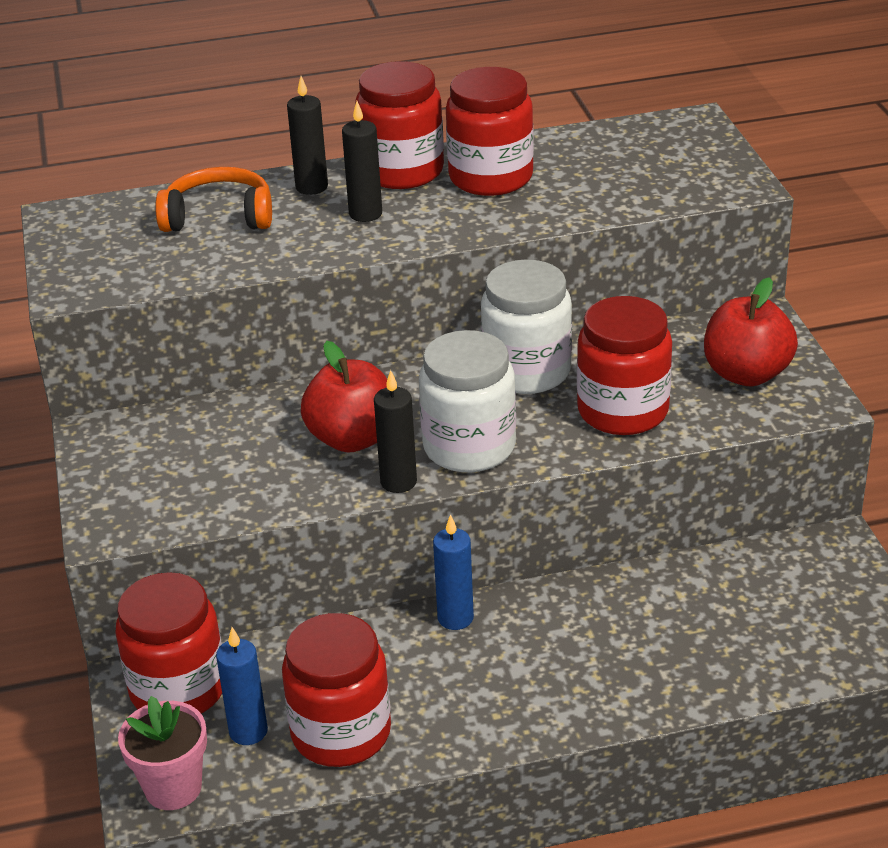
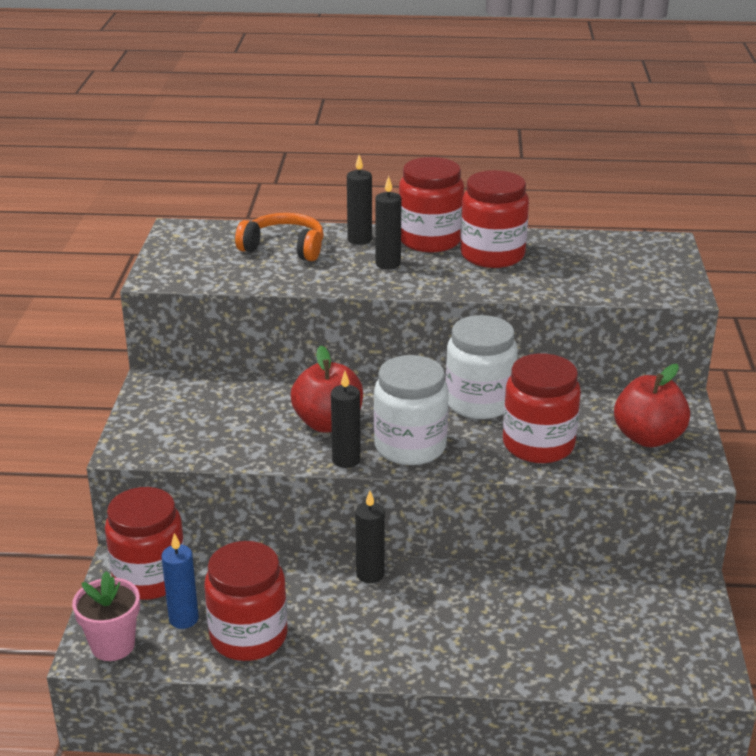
camera: 15 degrees right, 5 degrees down
(455, 618) = (370, 574): blue candle -> black candle

